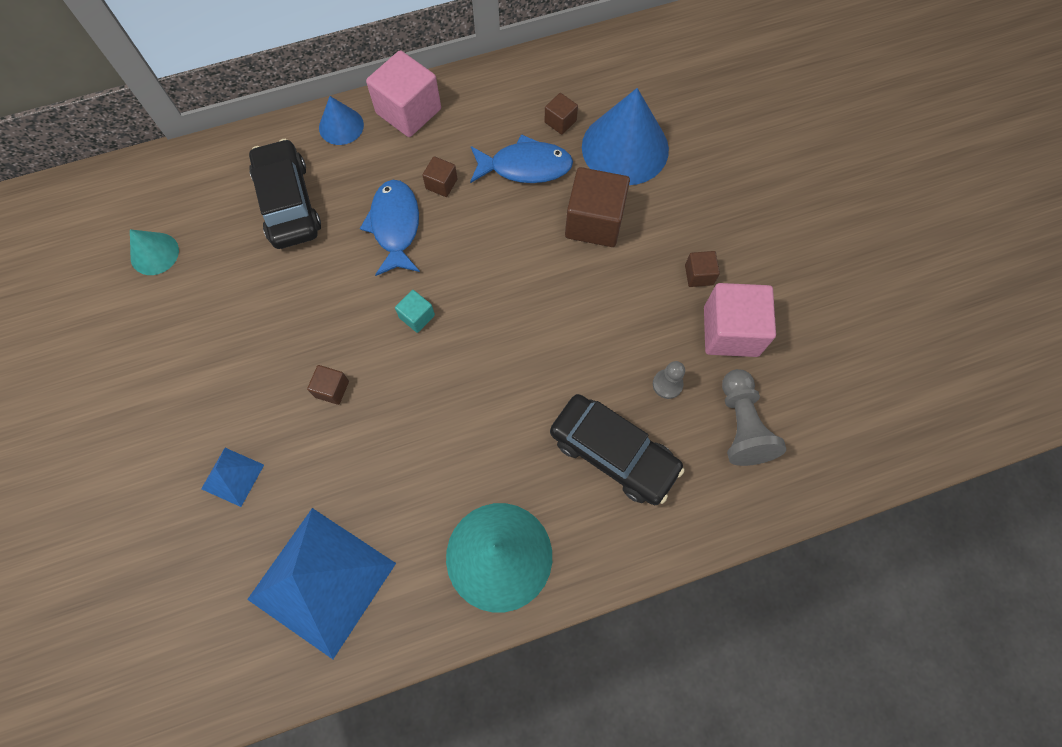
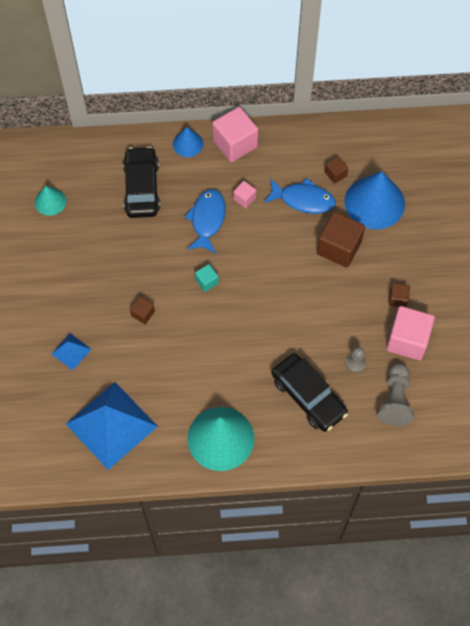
camera: 15 degrees right, 5 degrees down
(441, 184) = (244, 198): brown cube -> pink cube

